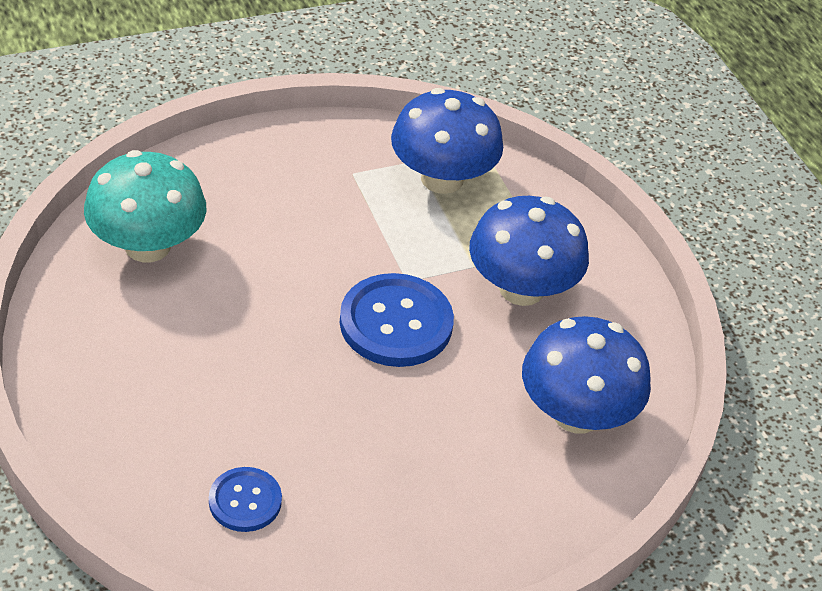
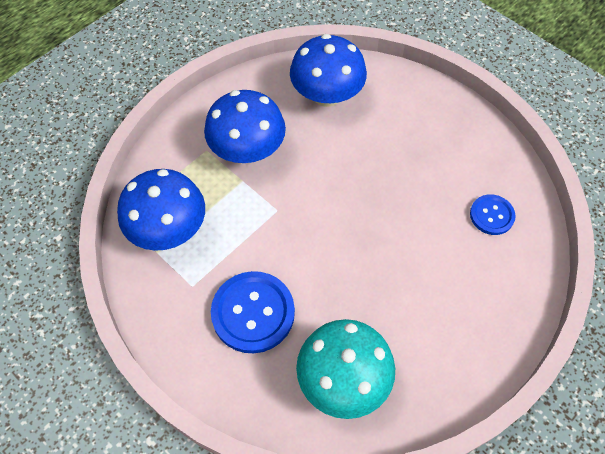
camera: 110 degrees left, 15 degrees up
(396, 323) = (317, 201): blue button -> blue button (253, 313)

